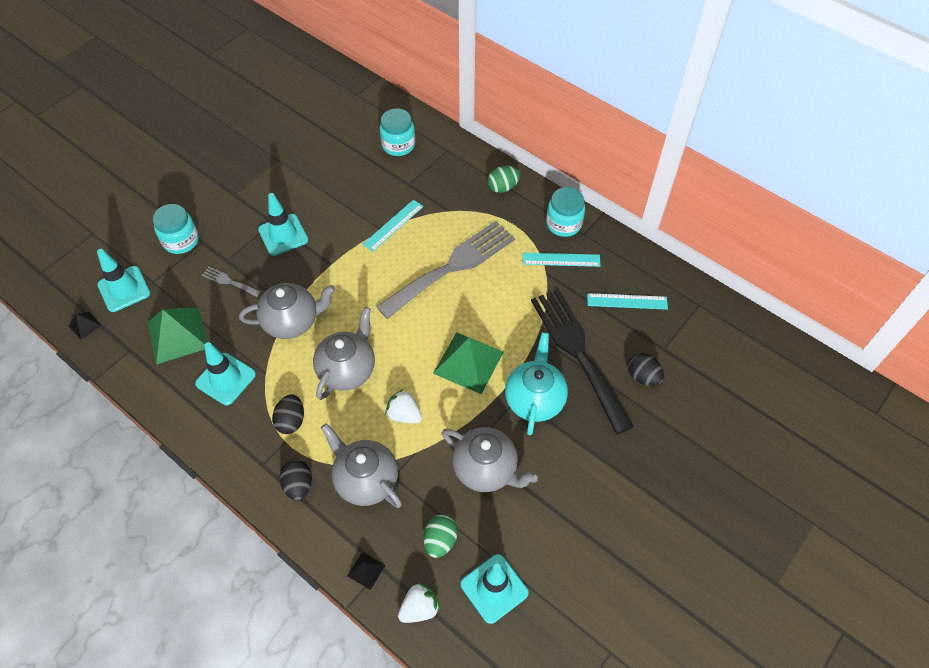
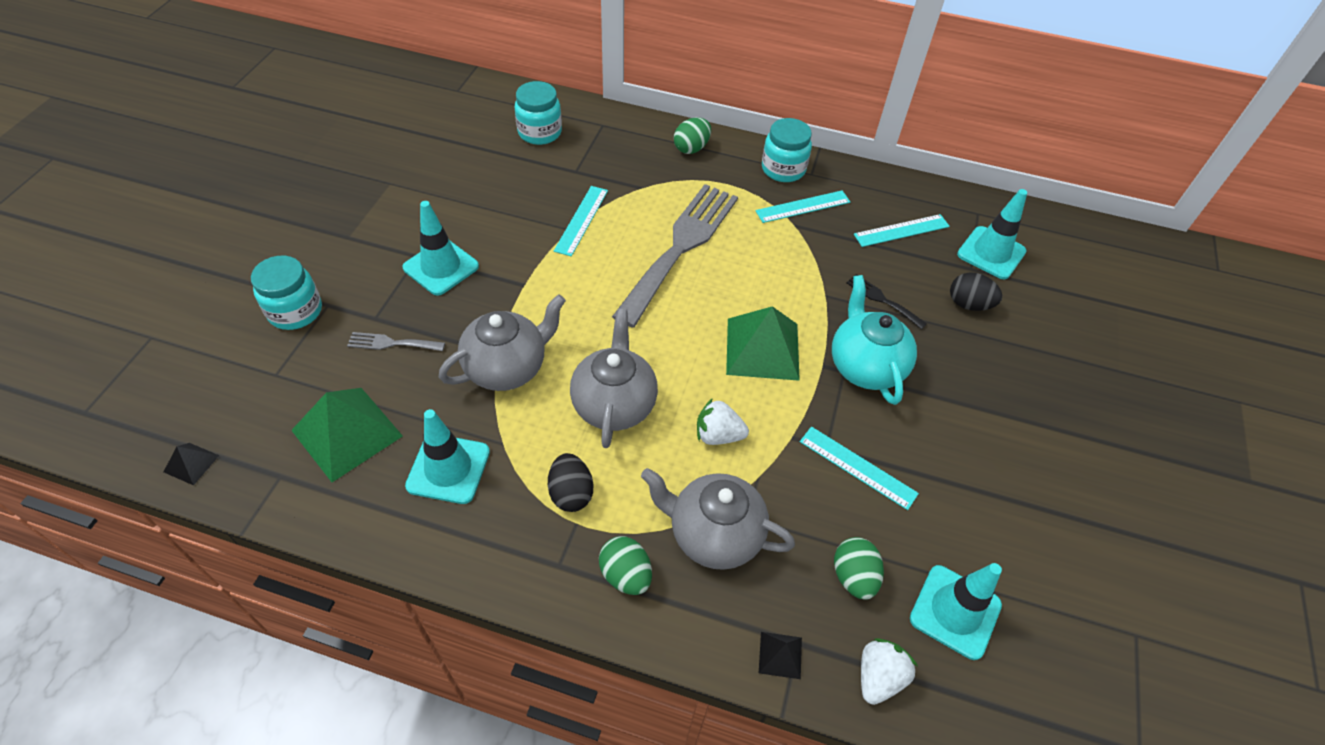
camera: 25 degrees left, 5 degrees down
(124, 289) = (234, 396): turquoise traffic cone -> turquoise traffic cone (991, 253)
(298, 485) = (625, 575): black egg -> green egg
(486, 469) = (857, 467): grey teapot -> turquoise ruler
(578, 353) = (882, 300): black fork -> black fork, size x0.41

